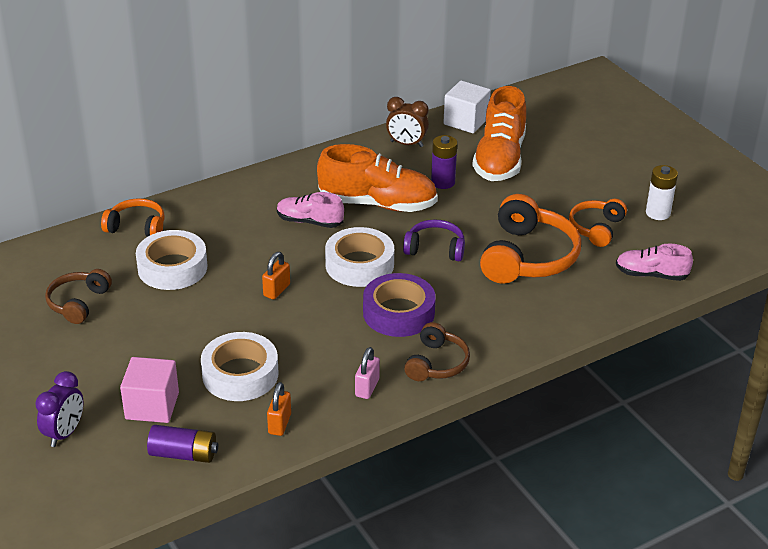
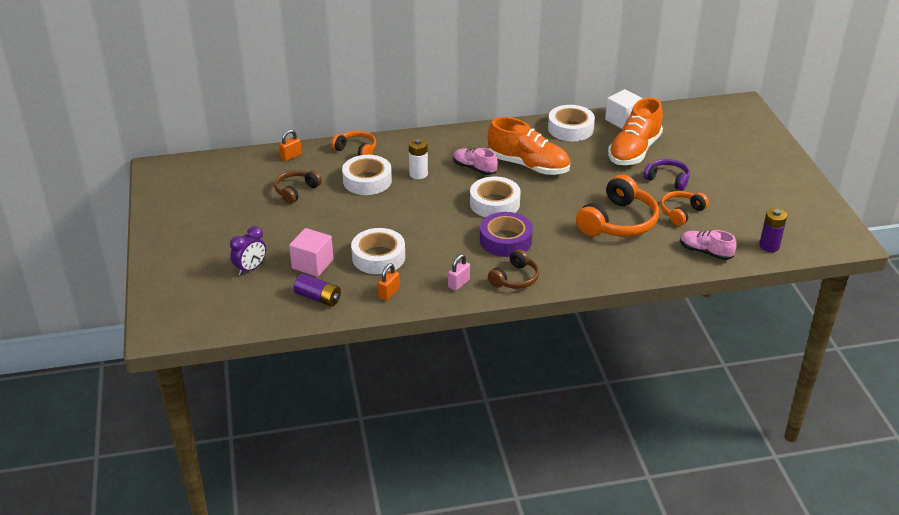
camera: 20 degrees right, 0 degrees up
(276, 290) = (429, 209): orange padlock -> orange padlock (291, 156)
(406, 144) = (570, 128): brown clock -> white tape
(435, 249) = (554, 203): purple headphones -> purple headphones (667, 179)
(443, 182) = (583, 159): purple battery -> purple battery (769, 246)
(658, 213) = (735, 210): white battery -> white battery (418, 174)

